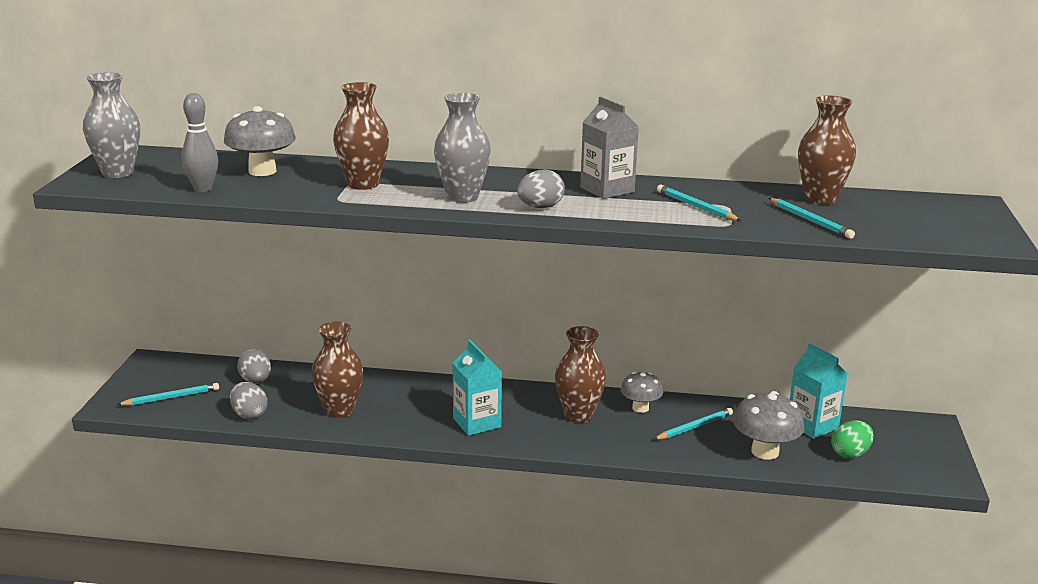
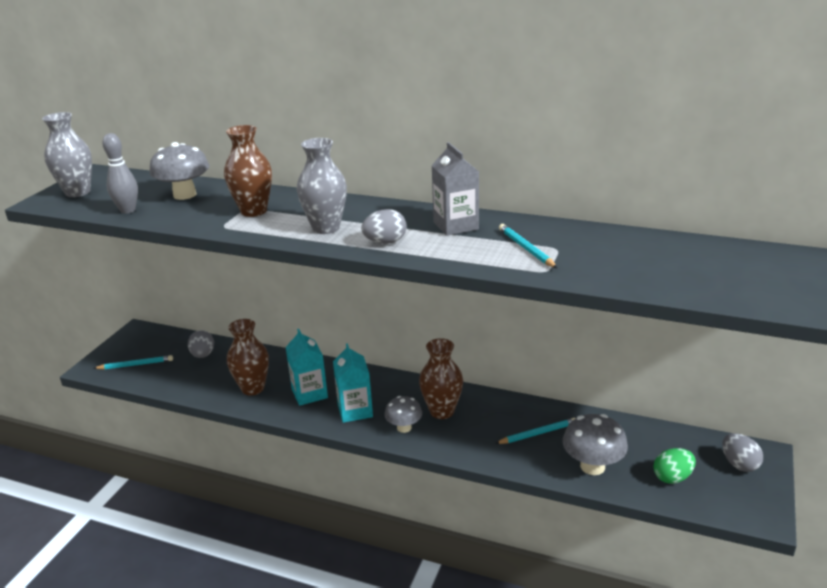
camera: 15 degrees right, 5 degrees up
(249, 415) = (184, 386): grey egg -> grey egg (739, 464)
(640, 408) = (497, 409): grey mushroom -> grey mushroom (404, 427)
(810, 221) = (628, 270): turquoise pencil -> none
(812, 425) = (647, 443): turquoise carton -> turquoise carton (309, 393)
(820, 199) = (651, 245): brown vase -> none

